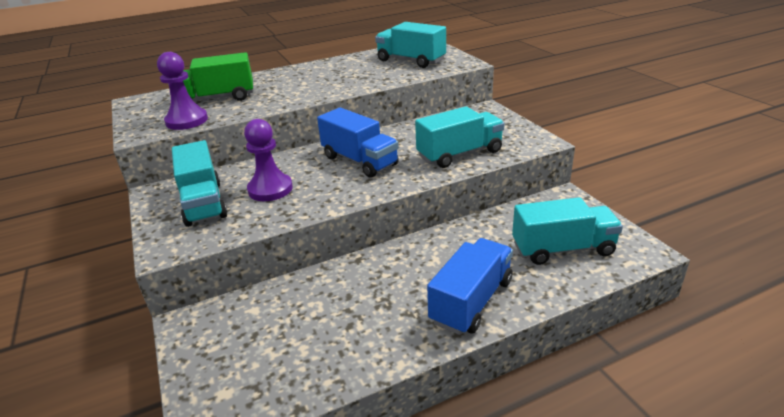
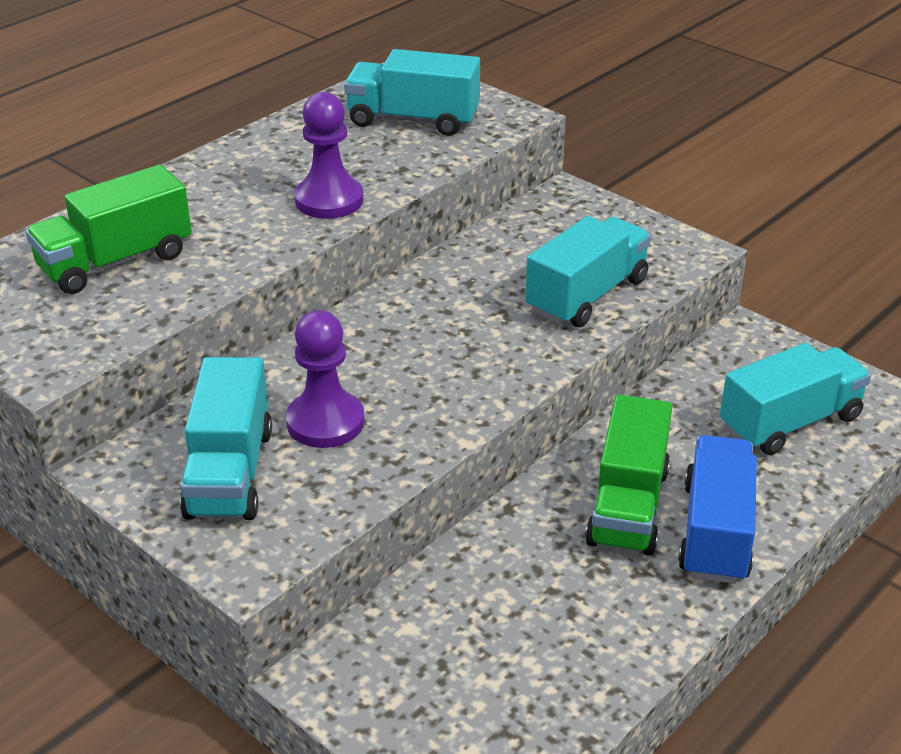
camera: 25 degrees left, 5 degrees up
(187, 121) = (112, 323): purple pawn -> purple pawn (329, 200)
(203, 203) = (230, 472): turquoise truck -> turquoise truck turned 45 degrees clockwise
(359, 161) = (434, 338): blue truck -> none
(427, 274) = (628, 506): none -> green truck

